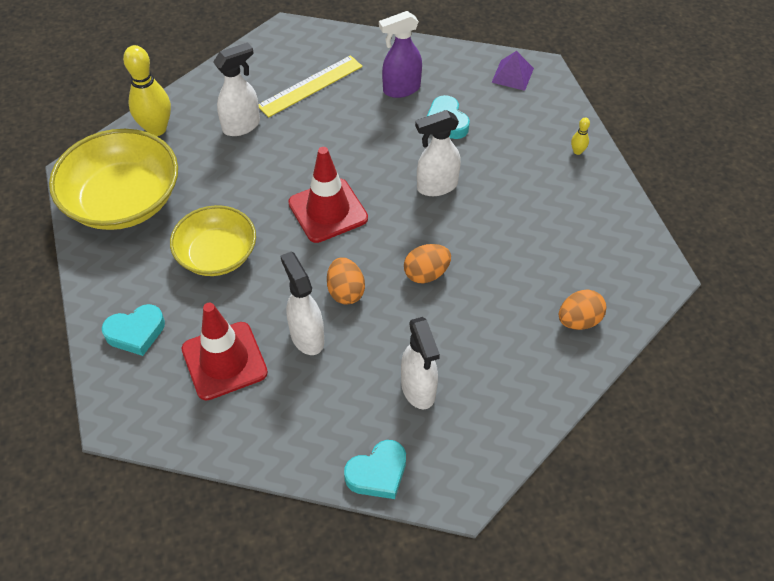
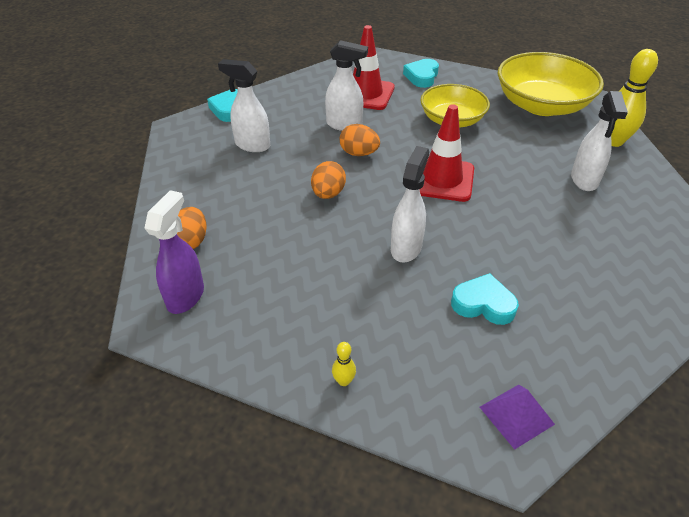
camera: 130 degrees right, 10 degrees down
(310, 86) = (614, 241): yellow ruler -> none
(401, 89) = (562, 300): purple spray bottle -> purple spray bottle (186, 296)

